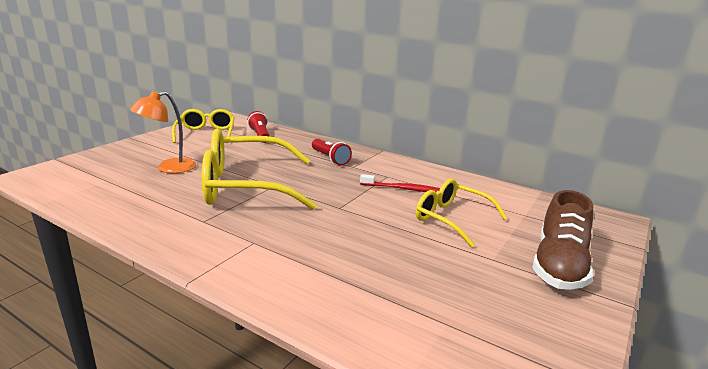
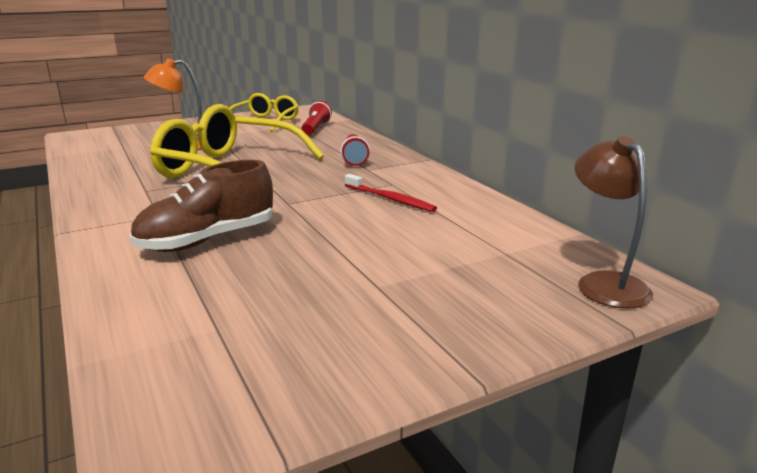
camera: 30 degrees right, 0 degrees up
(451, 218) = (397, 237): yellow glasses -> none
(559, 265) = (454, 314): brown shoe -> brown shoe (207, 240)
(596, 222) = (604, 283): none -> brown lamp

